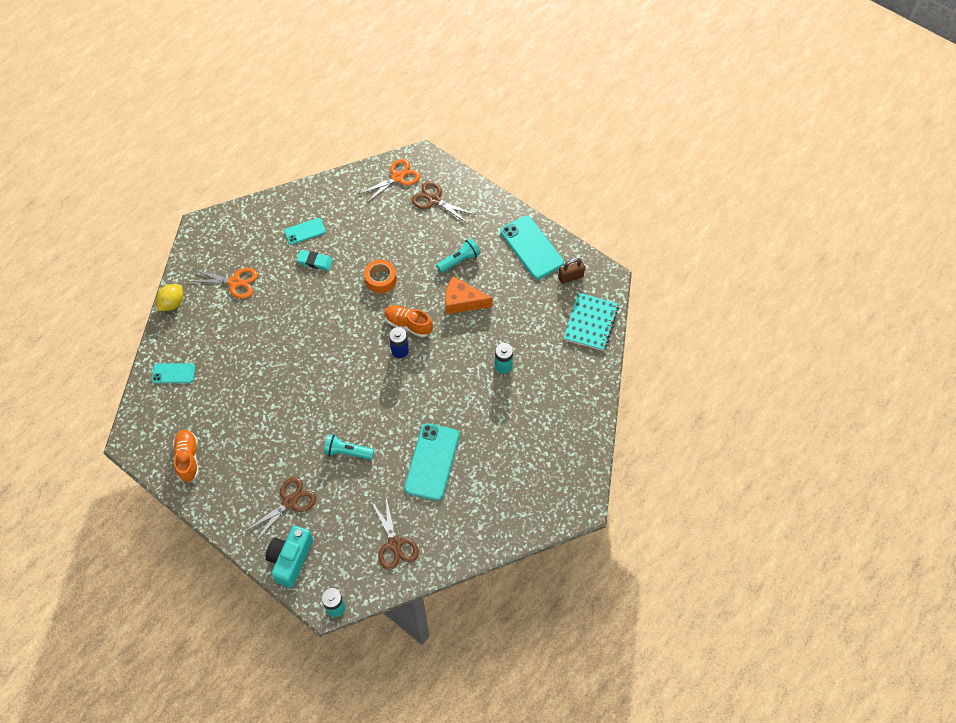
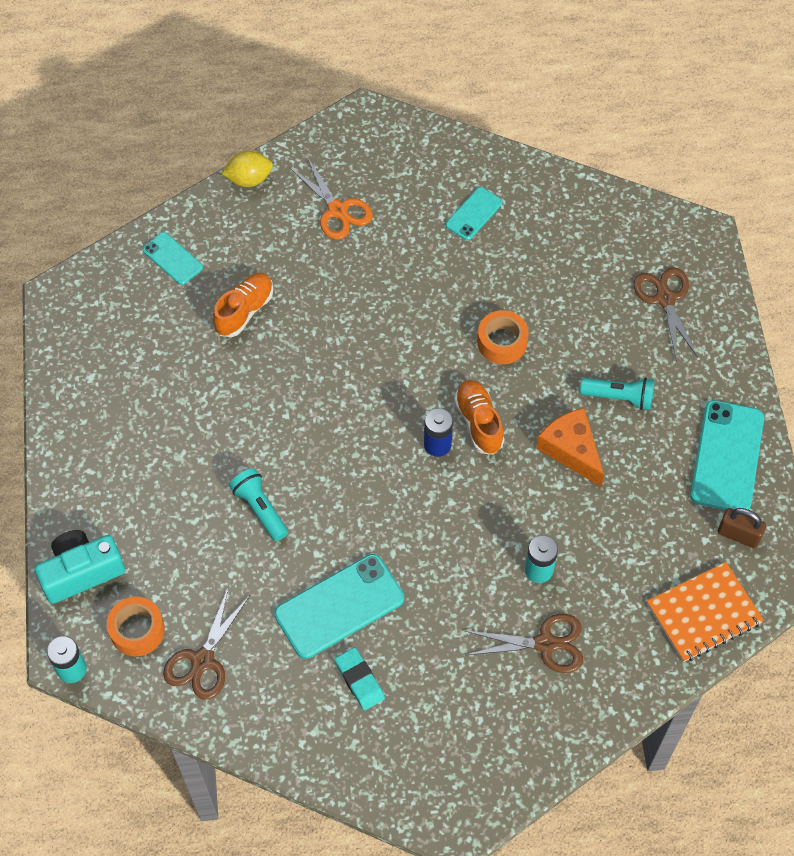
camera: 45 degrees right, 0 degrees up
(188, 458) = (93, 365): orange shoe -> orange shoe (244, 311)
(290, 502) = (144, 508): brown scissors -> brown scissors (545, 644)
(305, 231) = (473, 214): turquoise phone -> turquoise phone turned 75 degrees counterclockwise
(315, 262) = (448, 259): turquoise eraser -> turquoise eraser (359, 680)
(348, 560) = (137, 630): none -> orange tape
(397, 177) = (649, 236): orange scissors -> none
(590, 323) = (704, 613): turquoise notebook -> orange notebook

